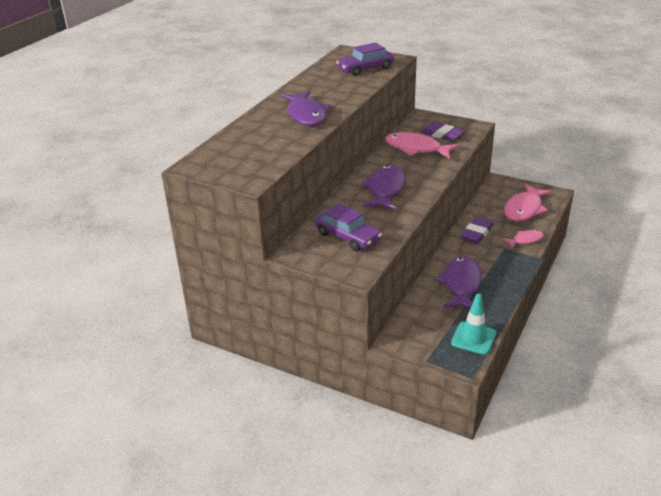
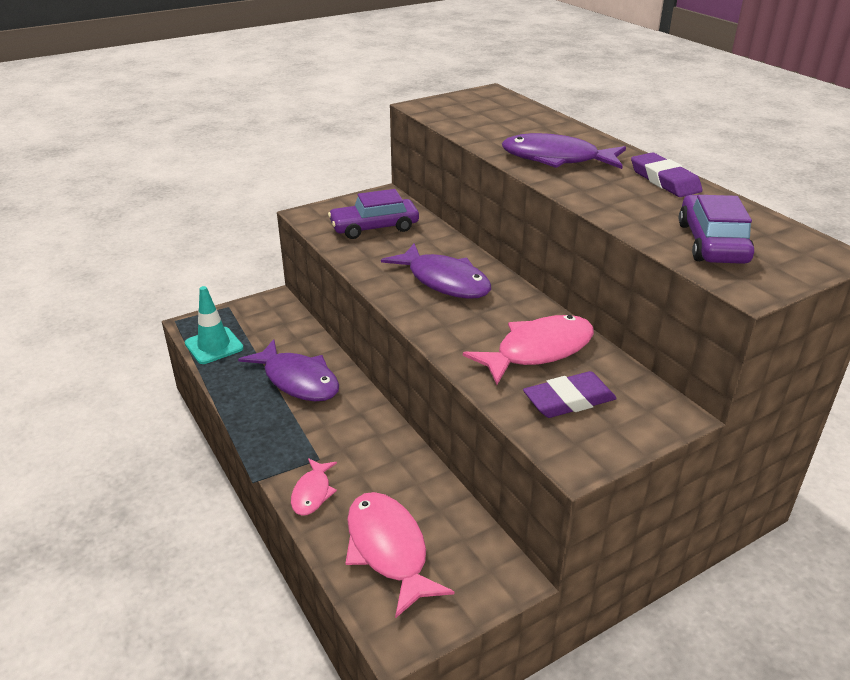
camera: 120 degrees right, 0 degrees up
(476, 233) = (381, 452): purple eraser -> purple eraser (664, 180)

